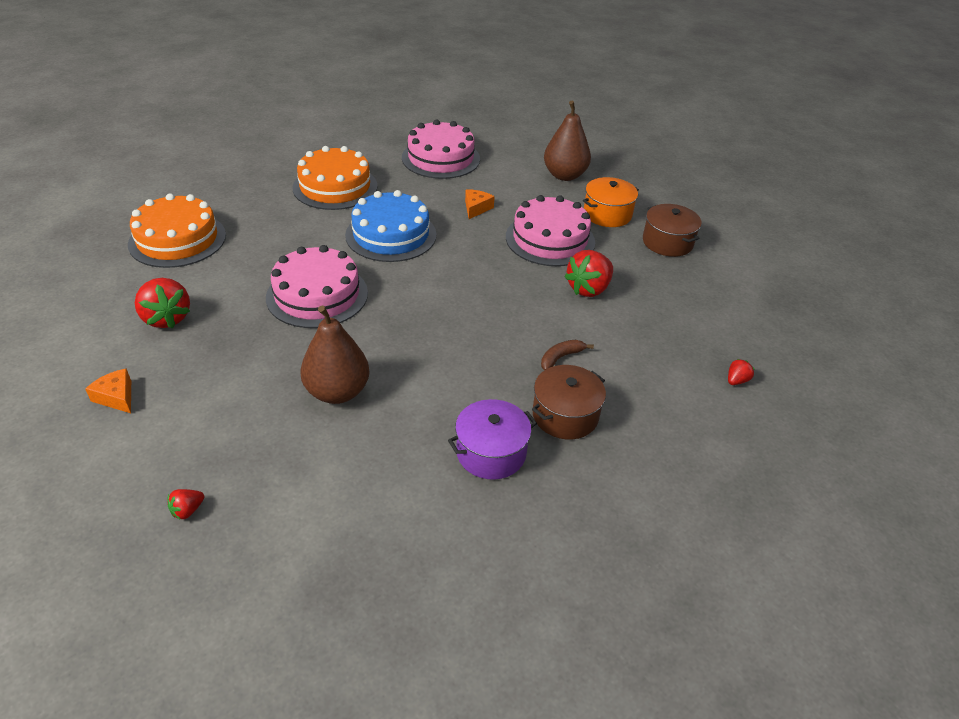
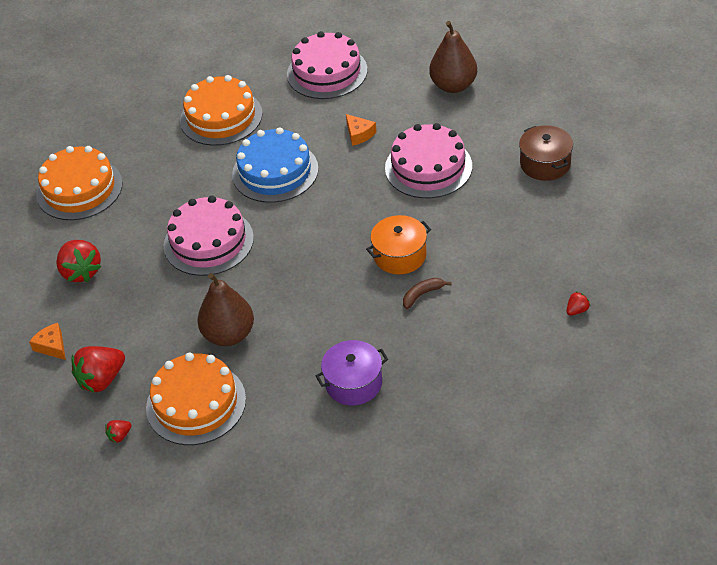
camera: 10 degrees right, 5 degrees up
(292, 471) = (196, 403): none -> orange cake
(476, 208) = (359, 134): orange cheese -> orange cheese turned 120 degrees clockwise
(565, 415) = (419, 348): brown pot -> none
(588, 289) = (458, 222): red strawberry -> red strawberry (101, 380)
(607, 214) = (490, 133): orange pot -> orange pot (400, 255)

